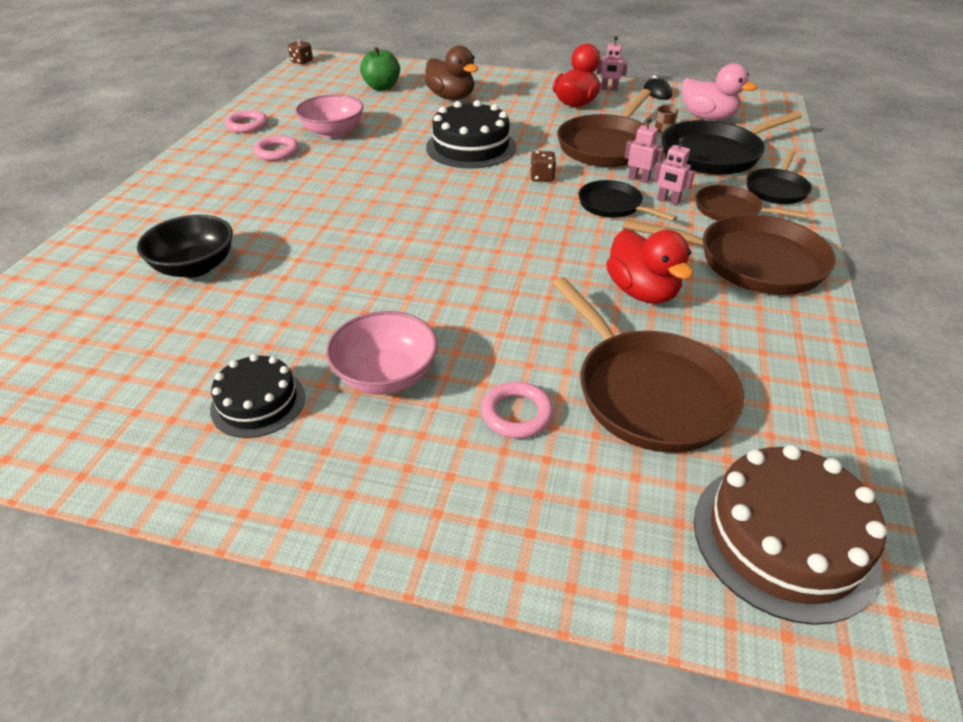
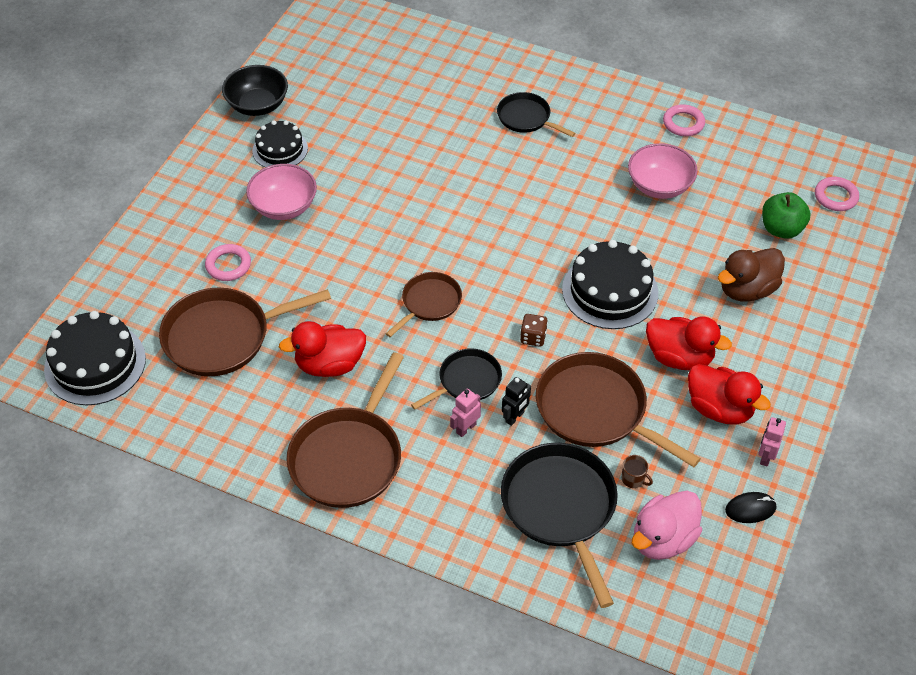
camera: 100 degrees right, 10 degrees up
(195, 267) = (434, 110): black bowl -> black bowl (257, 105)
(277, 152) = (619, 146): pink ring -> pink ring (835, 197)
(302, 61) = (870, 160): brown dice -> none
(533, 118) = (679, 357): none -> red duck
(638, 179) = (515, 417): pink robot -> black robot
(730, 210) = (437, 475): brown pan -> brown pan (429, 303)
(776, 189) = (470, 535): black pan -> black pan (526, 118)
(784, 539) = (95, 364): brown cake -> black cake

